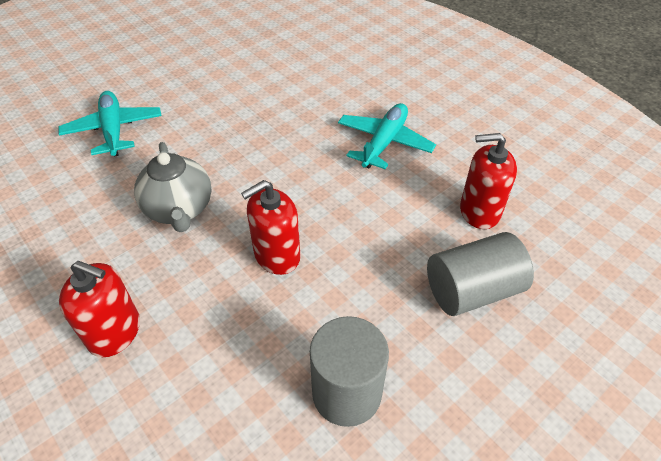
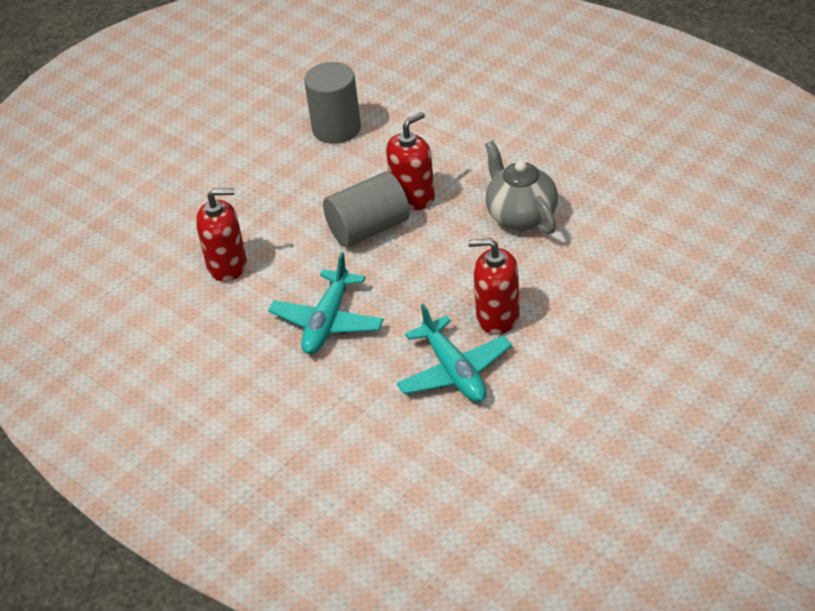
camera: 175 degrees right, 5 degrees down
(114, 130) = (647, 281): turquoise plane -> turquoise plane (454, 371)
(115, 332) = (519, 128): red soap dispenser -> red soap dispenser (497, 317)
(472, 291) = (242, 201): grey cylinder -> grey cylinder (368, 229)

